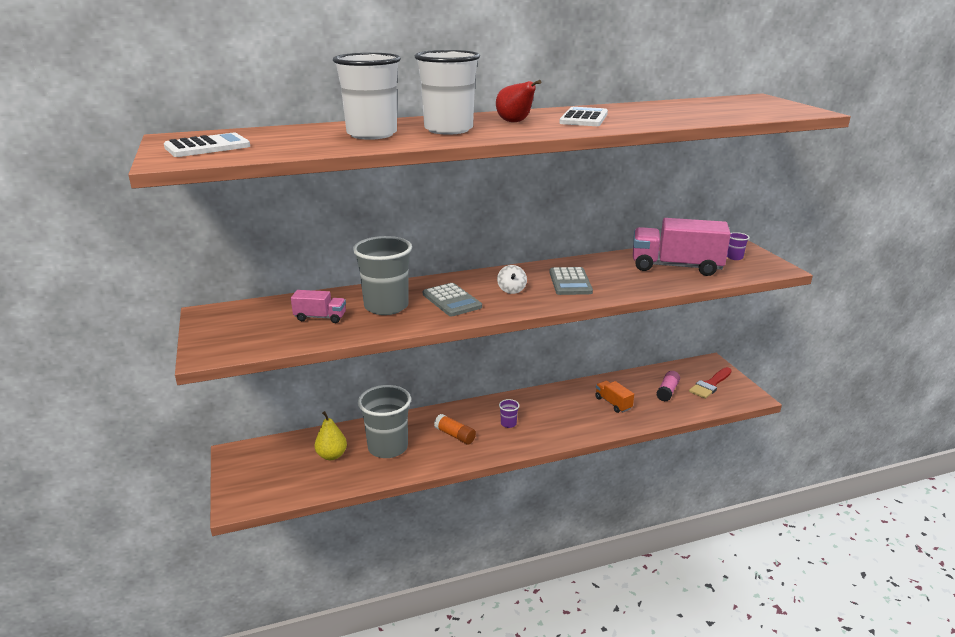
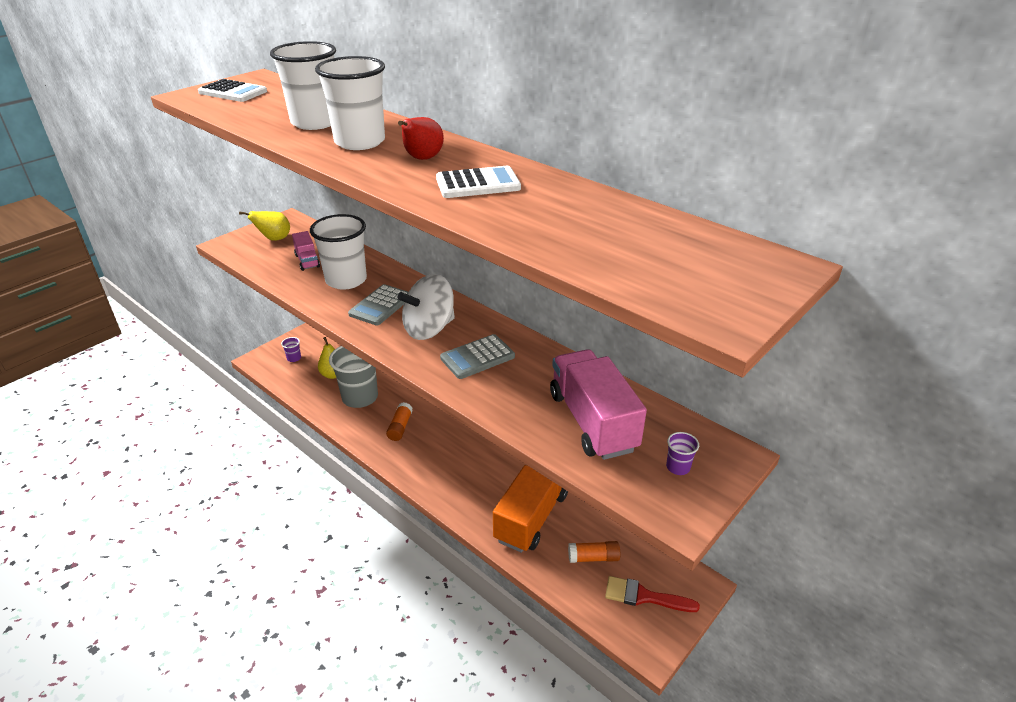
camera: 60 degrees right, 10 degrees up
(243, 326) = (274, 239): none -> yellow pear
(386, 306) = (346, 280): grey cup -> white cup
(508, 424) = (440, 453): purple cup -> purple cup (294, 358)
(511, 290) = (429, 329): white spinning top -> white spinning top, size x2.11
(613, 403) = (531, 517): orange truck -> orange truck, size x2.06
(667, 391) = (593, 558): pink glue stick -> orange glue stick

